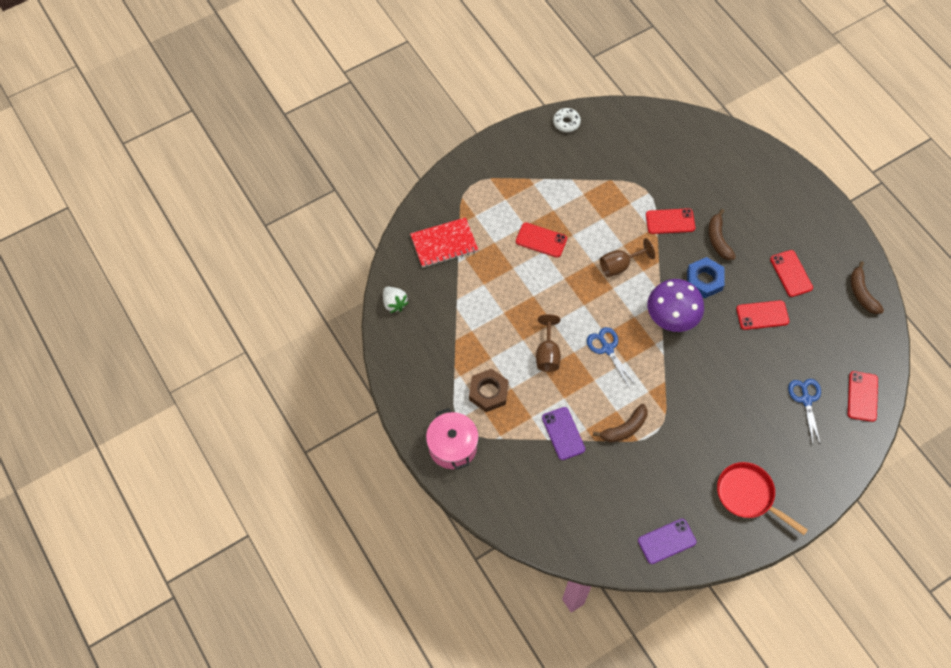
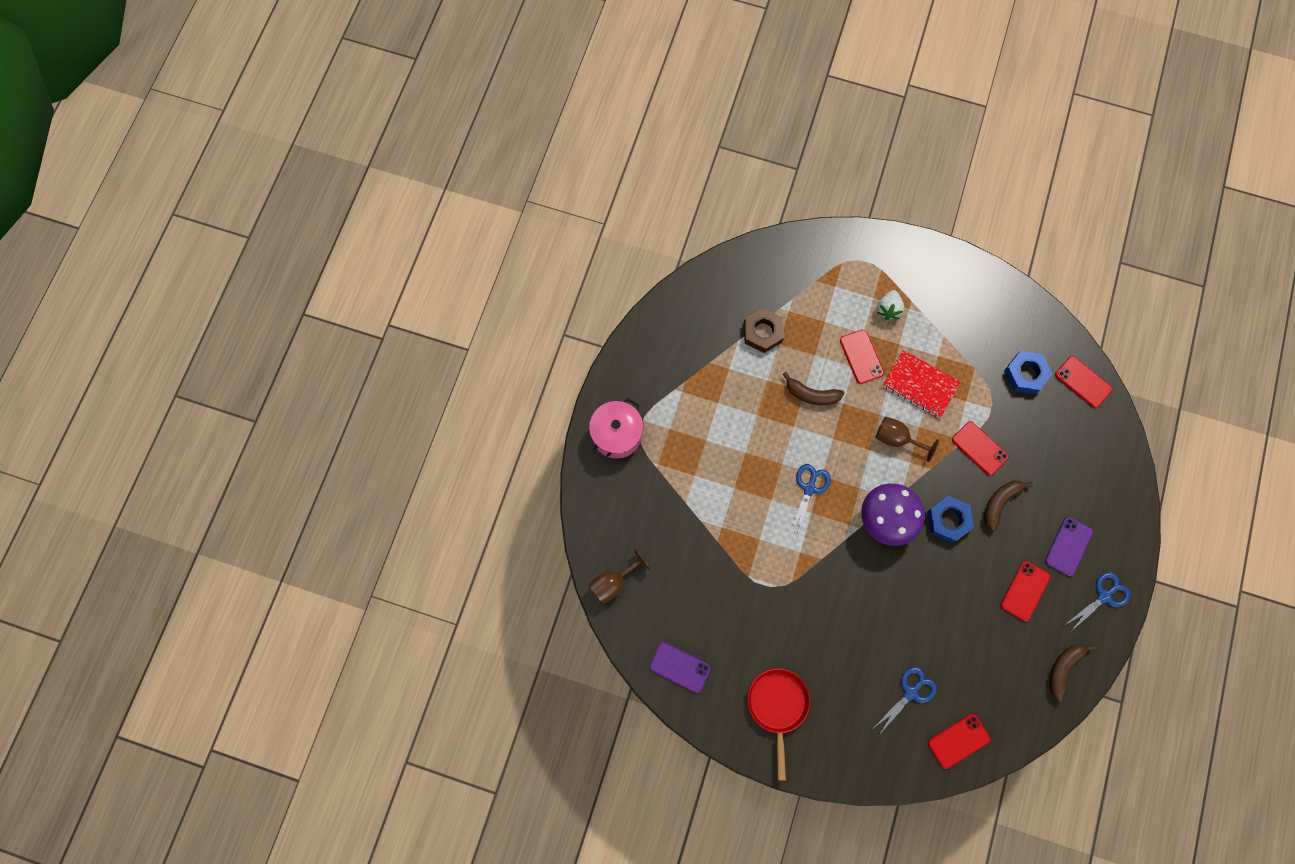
camera: 50 degrees right, 10 degrees up
(394, 303) = (699, 290): white strawberry -> white strawberry (888, 309)
(444, 243) = (786, 284): red notebook -> red notebook (920, 385)
(488, 392) = (686, 425): brown nut -> brown nut (762, 332)
(547, 354) = (761, 444): brown goblet -> brown goblet (613, 583)
(563, 433) = (702, 512): purple phone -> purple phone (1068, 546)
(566, 122) = (995, 287): white donut -> none
(624, 428) = (749, 558): brown banana -> brown banana (811, 394)
(642, 154) = (1025, 374): none -> blue nut
(762, 315) = (959, 595): red phone -> red phone (1083, 382)
(832, 231) = (1104, 596): none -> blue scissors

